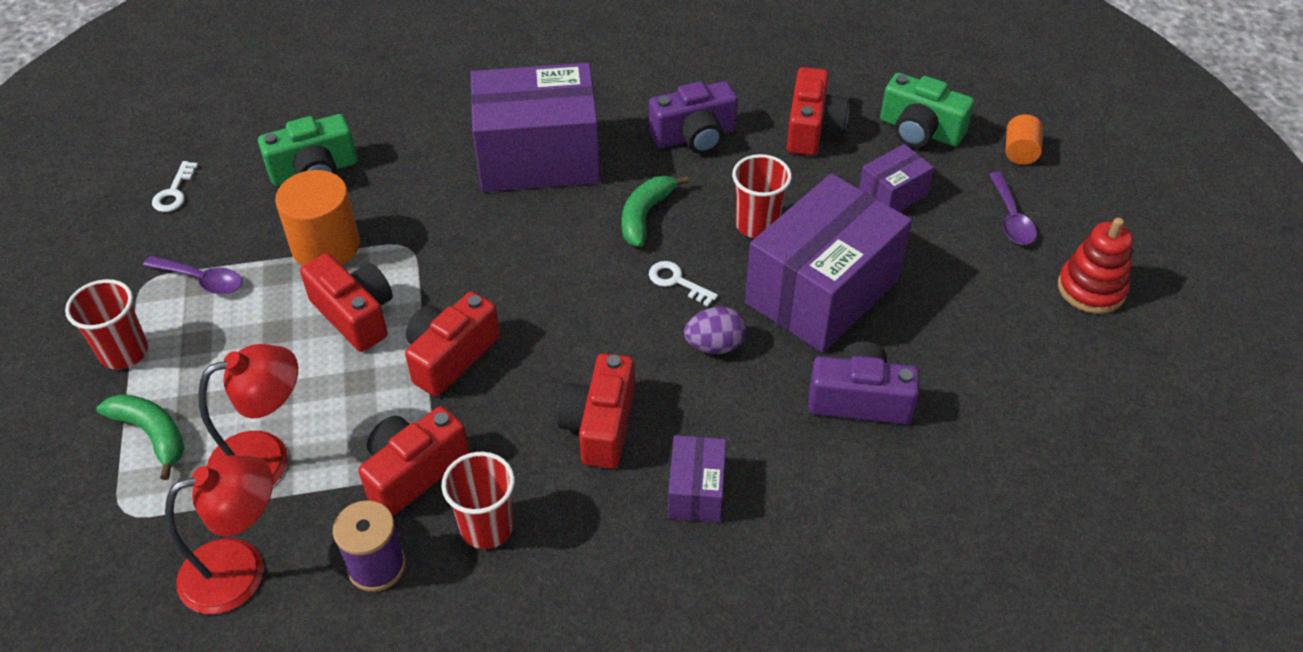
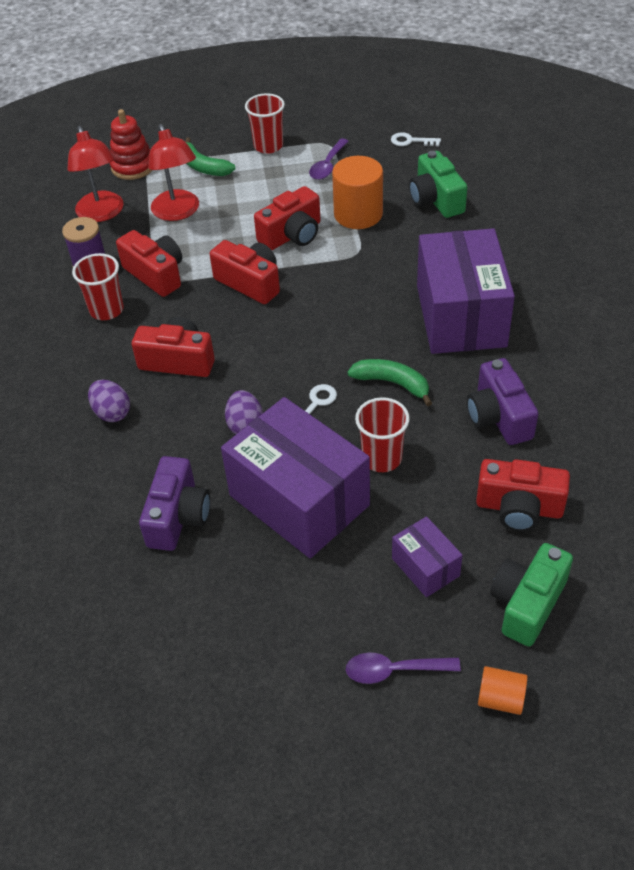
camera: 95 degrees right, 0 degrees up
(152, 434) = (203, 167): green banana -> green banana turned 90 degrees clockwise
(696, 491) = (112, 412): purple box -> purple egg
(1091, 289) = (290, 729): red stacking toy -> red stacking toy (133, 167)

